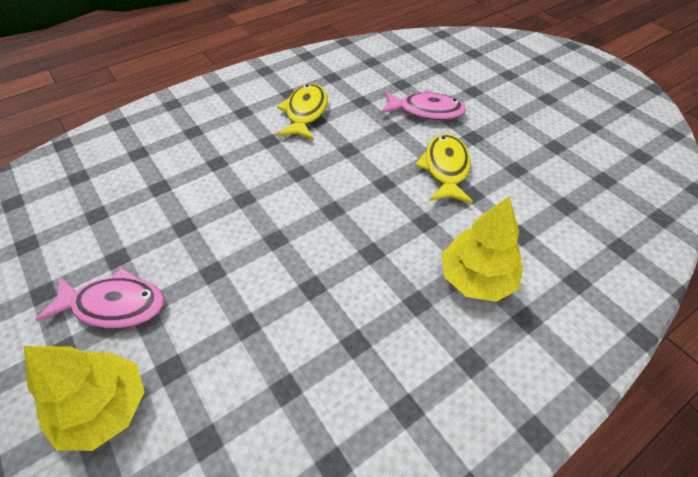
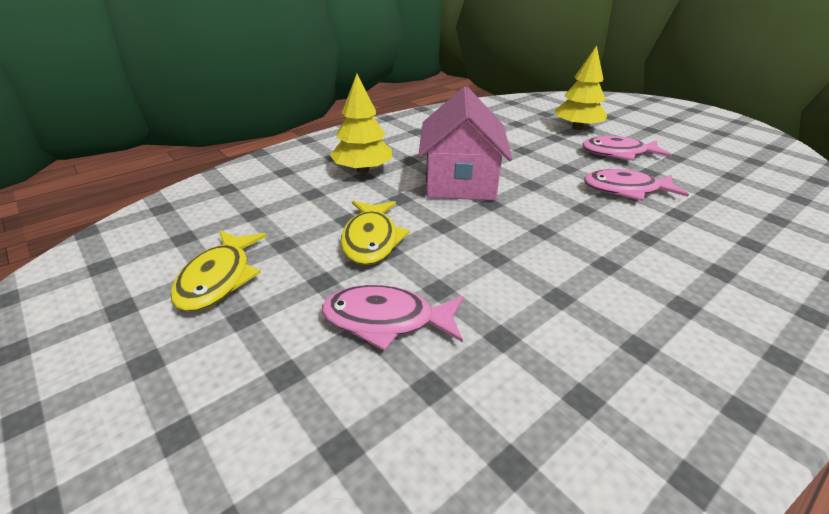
camera: 175 degrees right, 15 degrees down
(178, 223) = (626, 190): none -> pink fish
(305, 113) = (584, 307): yellow fish -> yellow fish (219, 278)
(356, 248) = (460, 181): none -> pink house

